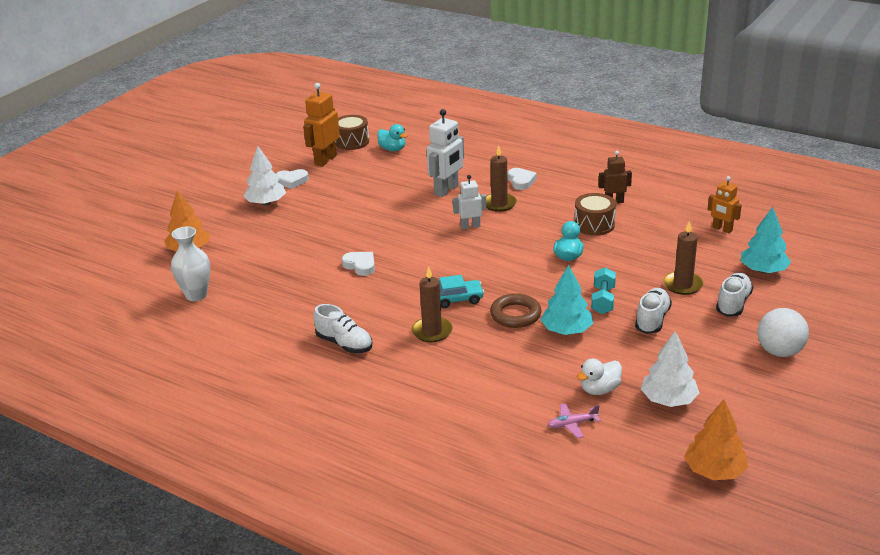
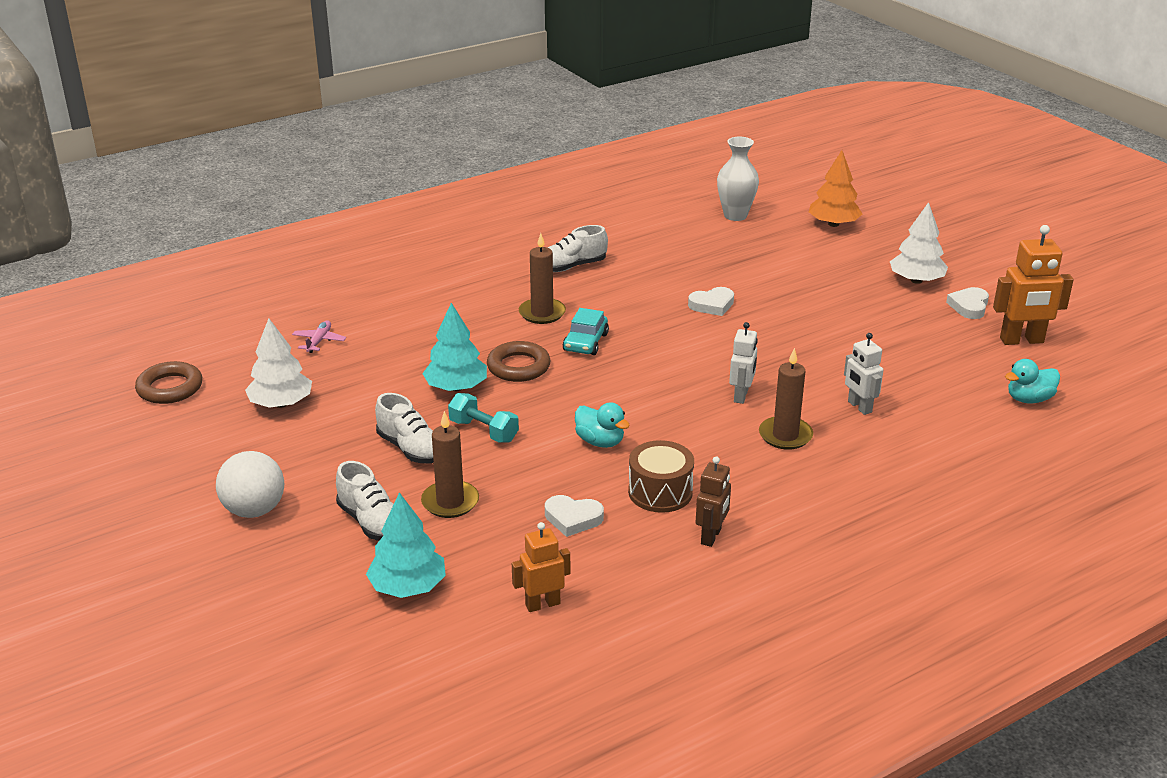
camera: 115 degrees right, 0 degrees up
(325, 160) = (1022, 341): orange robot -> orange robot turned 120 degrees clockwise
(352, 142) = (1076, 373): brown drum -> none
(446, 190) = (859, 407): white robot -> white robot, size x0.63
(521, 181) = (842, 476): white heart -> white heart (573, 518)
(599, 389) = (344, 372): white duck -> none
(714, 471) = (170, 388): orange tree -> brown ring

